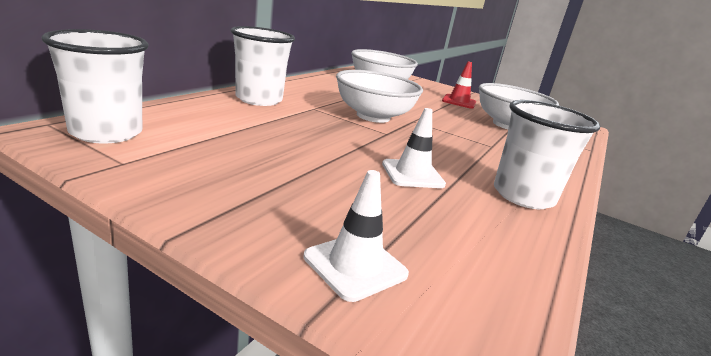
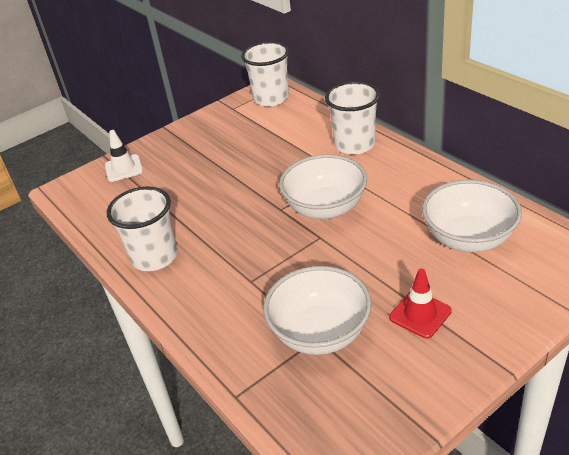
camera: 120 degrees right, 15 degrees up
(412, 174) = (200, 206): white traffic cone -> none

